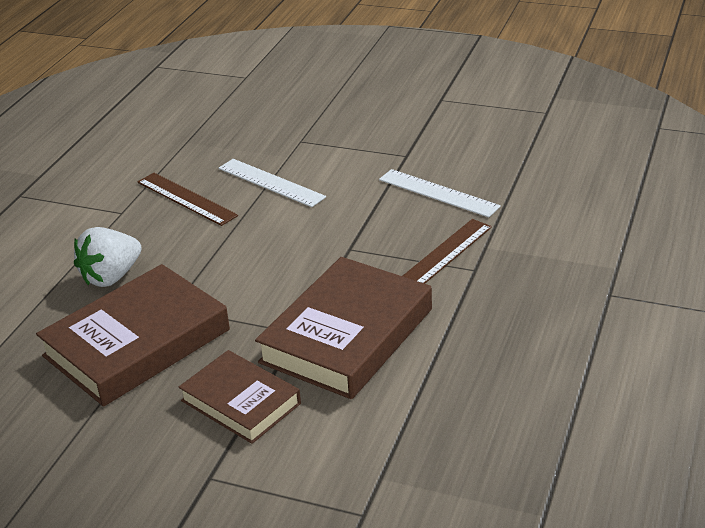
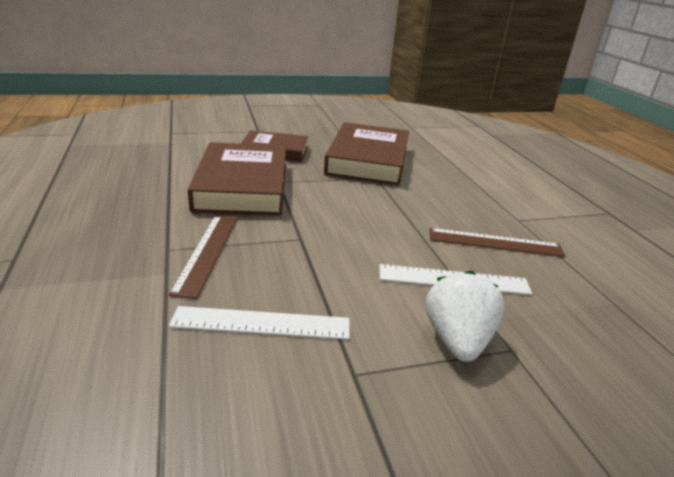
camera: 140 degrees right, 5 degrees down
(111, 277) = (441, 183): white strawberry -> white strawberry (457, 340)

